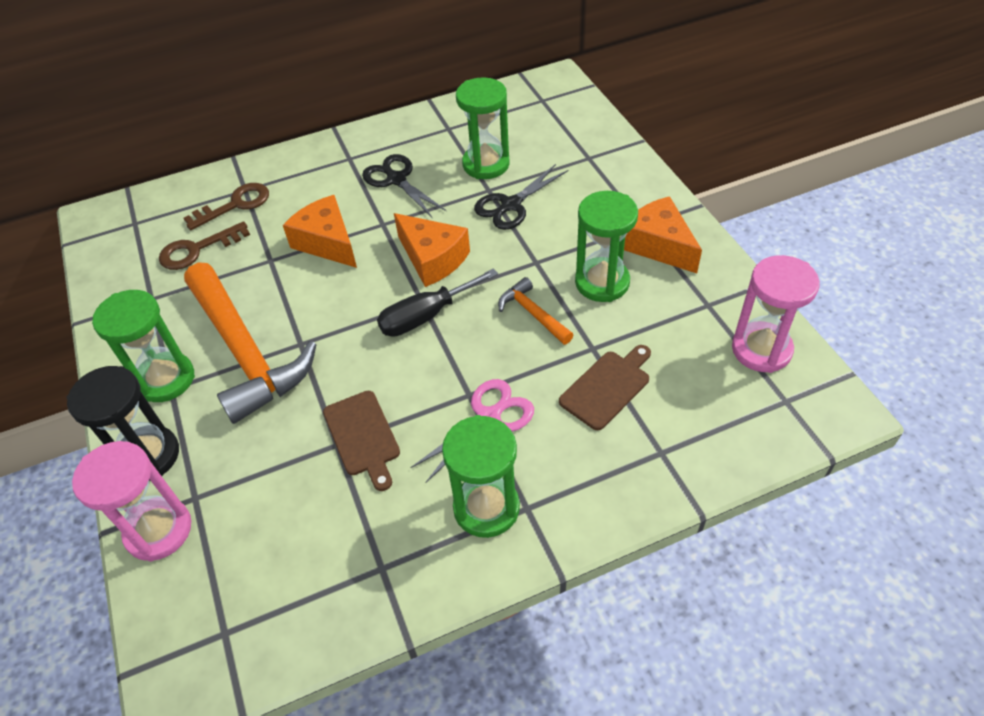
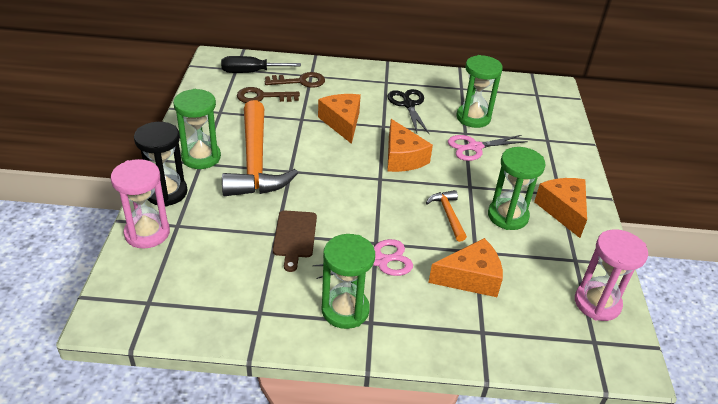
camera: 20 degrees right, 10 degrees down
(426, 316) = (377, 188): black screwdriver -> black screwdriver (251, 72)
(511, 205) = (475, 147): black scissors -> pink scissors
(607, 387) = (470, 278): brown cutting board -> orange cheese

